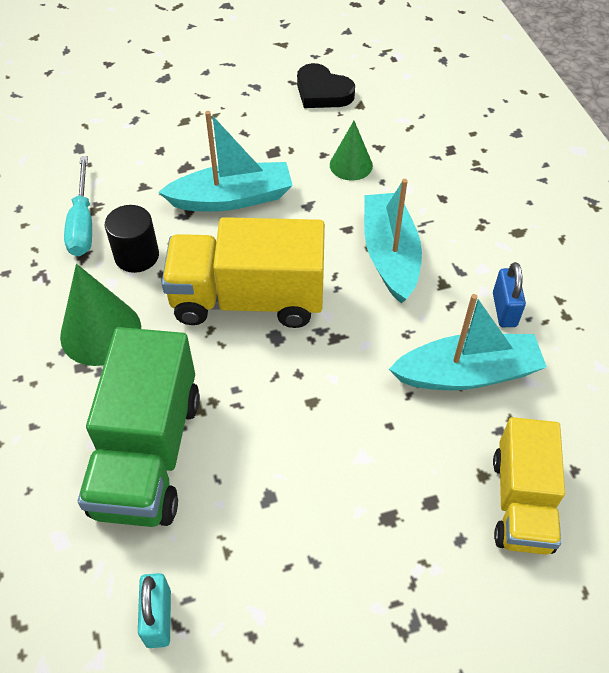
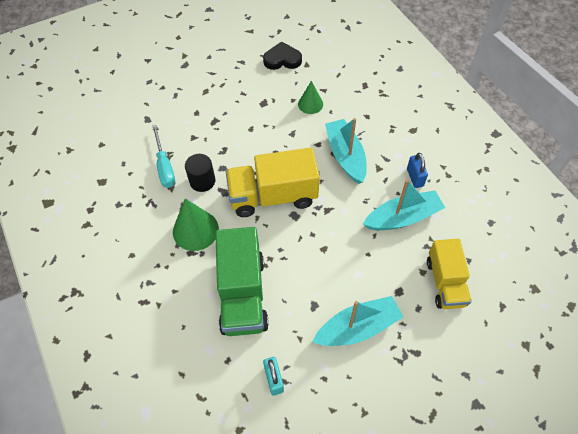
camera: 10 degrees left, 5 degrees up
(232, 198) = (247, 136): turquoise boat -> turquoise boat (358, 327)
(322, 92) = (282, 59): black heart -> black heart turned 150 degrees clockwise

